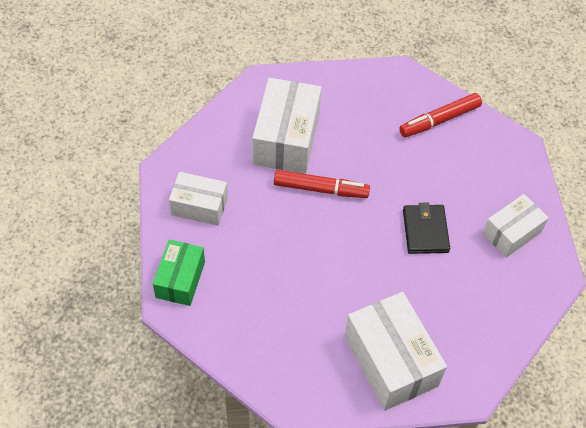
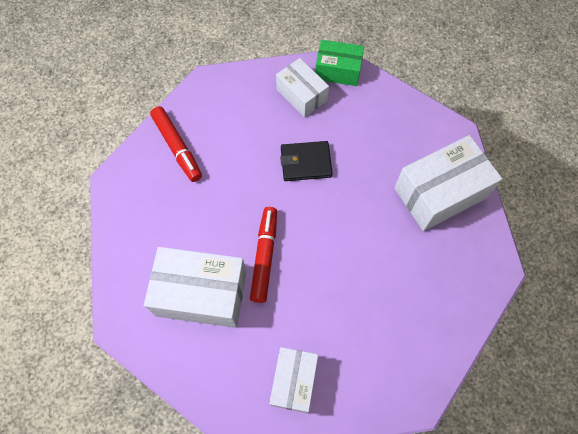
camera: 90 degrees left, 10 degrees up
(180, 279) = (385, 392): green box -> green box (338, 70)

